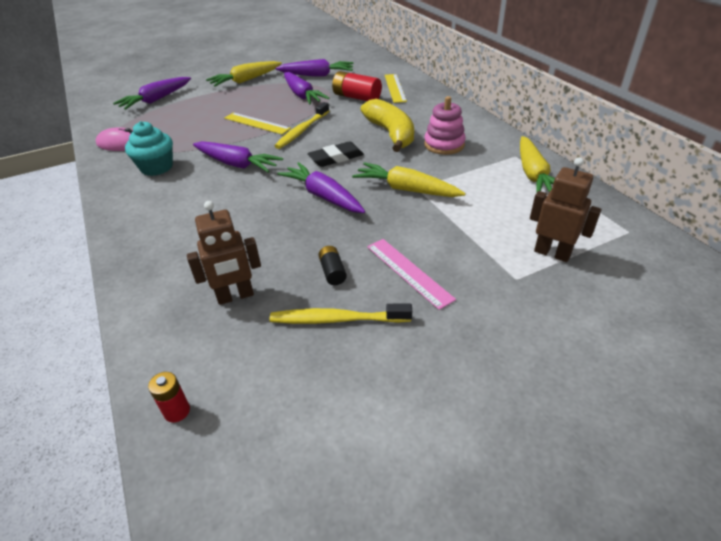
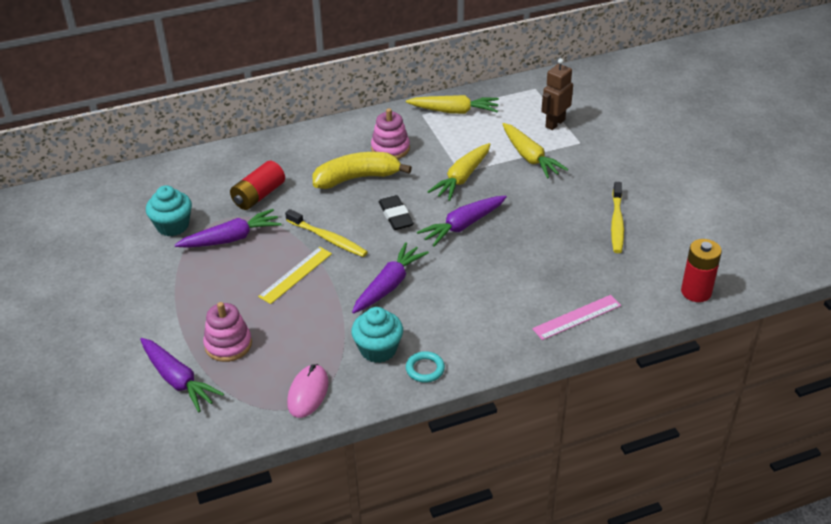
camera: 85 degrees left, 0 degrees up
(123, 192) = (425, 369): none -> turquoise ring
(177, 411) = (696, 292): red battery -> red battery, size x1.84
(184, 110) = (228, 344): none -> pink stacking toy
(235, 296) = (592, 273): brown robot -> none
(246, 80) = (154, 291): yellow carrot -> yellow carrot (529, 157)
(316, 75) = (172, 226): purple carrot -> turquoise cupcake
(332, 272) = (567, 223): black battery -> none
(395, 88) = (246, 166): yellow ruler -> none
(408, 272) = (570, 187): pink ruler -> pink ruler (577, 317)

